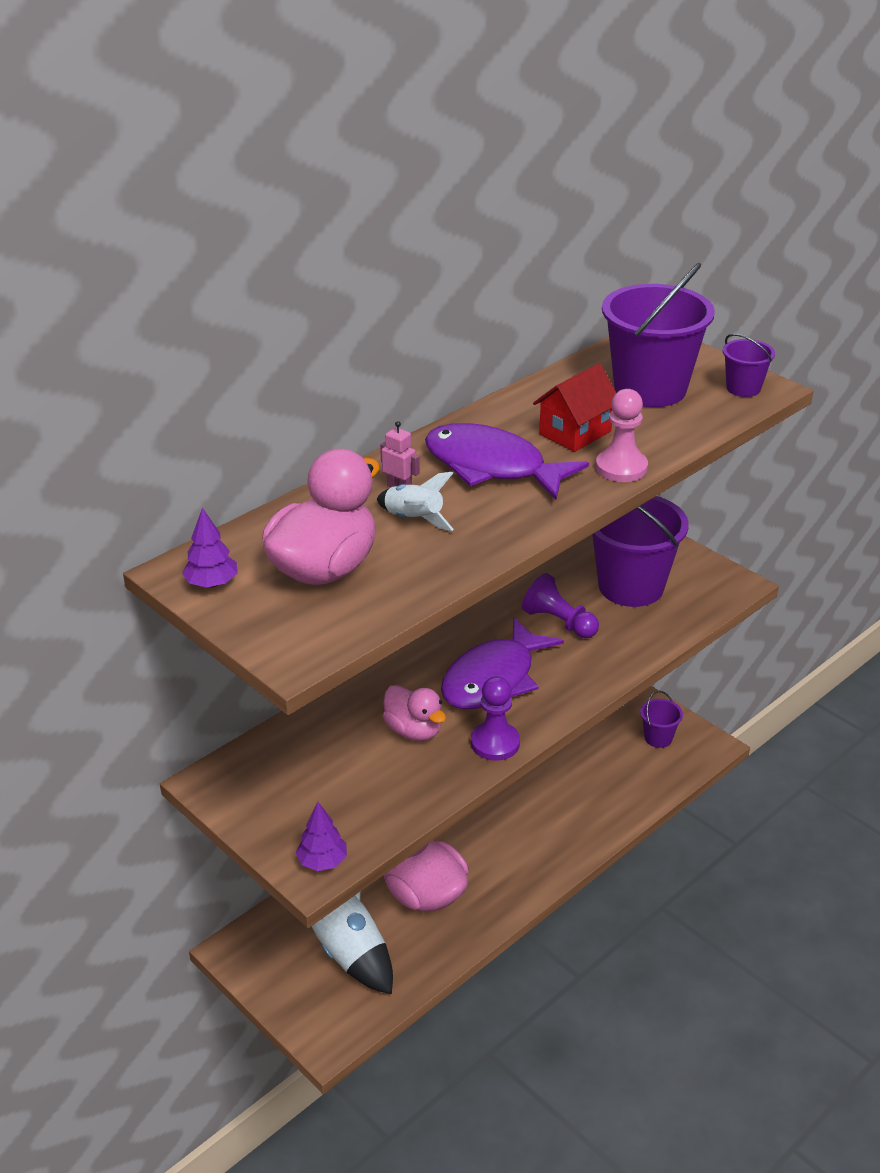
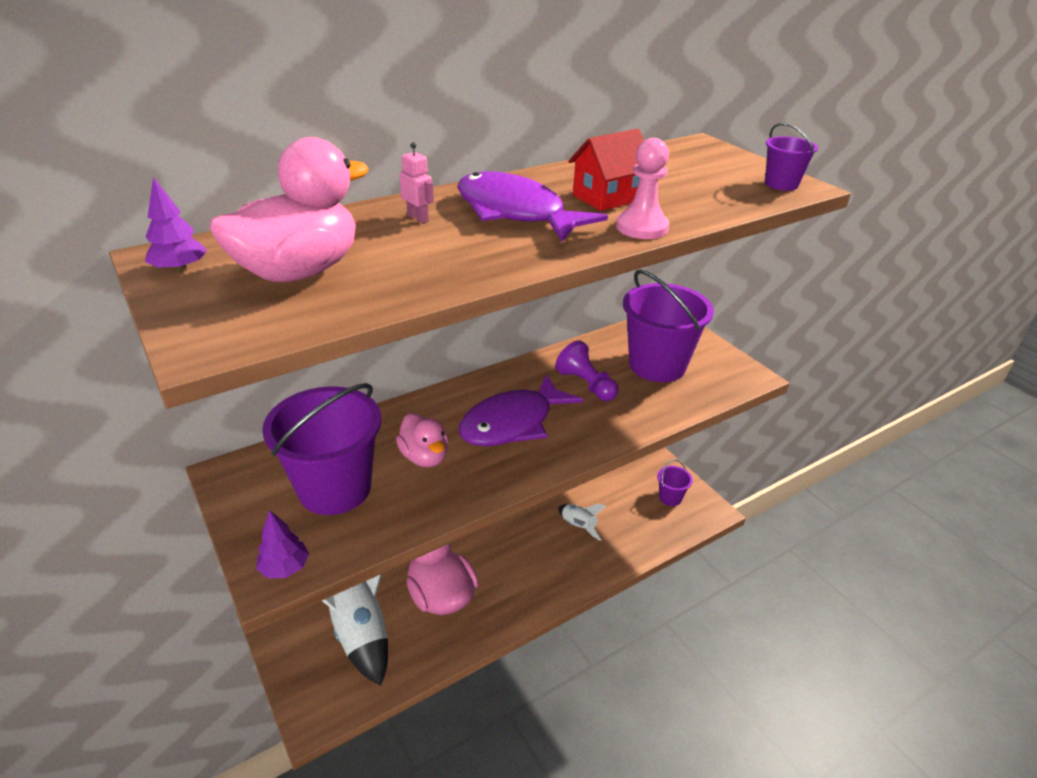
camera: 10 degrees right, 0 degrees up
(413, 519) = (415, 243): white rocket -> white rocket (578, 526)
(495, 743) = (492, 480): purple pawn -> none
(650, 389) = (691, 176): purple bucket -> purple bucket (335, 488)

